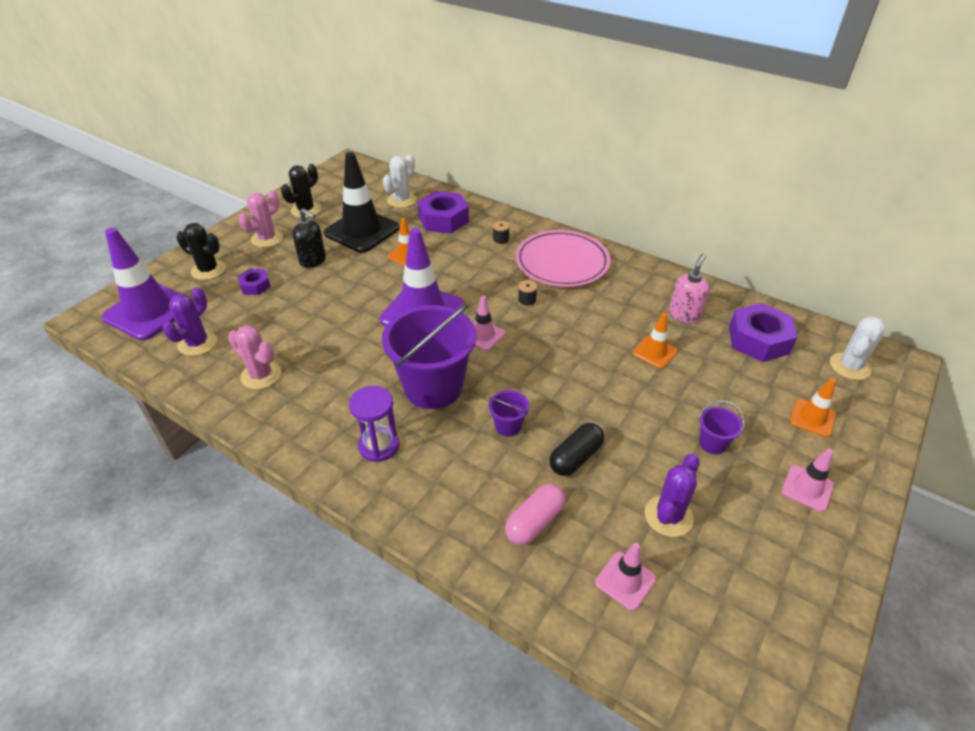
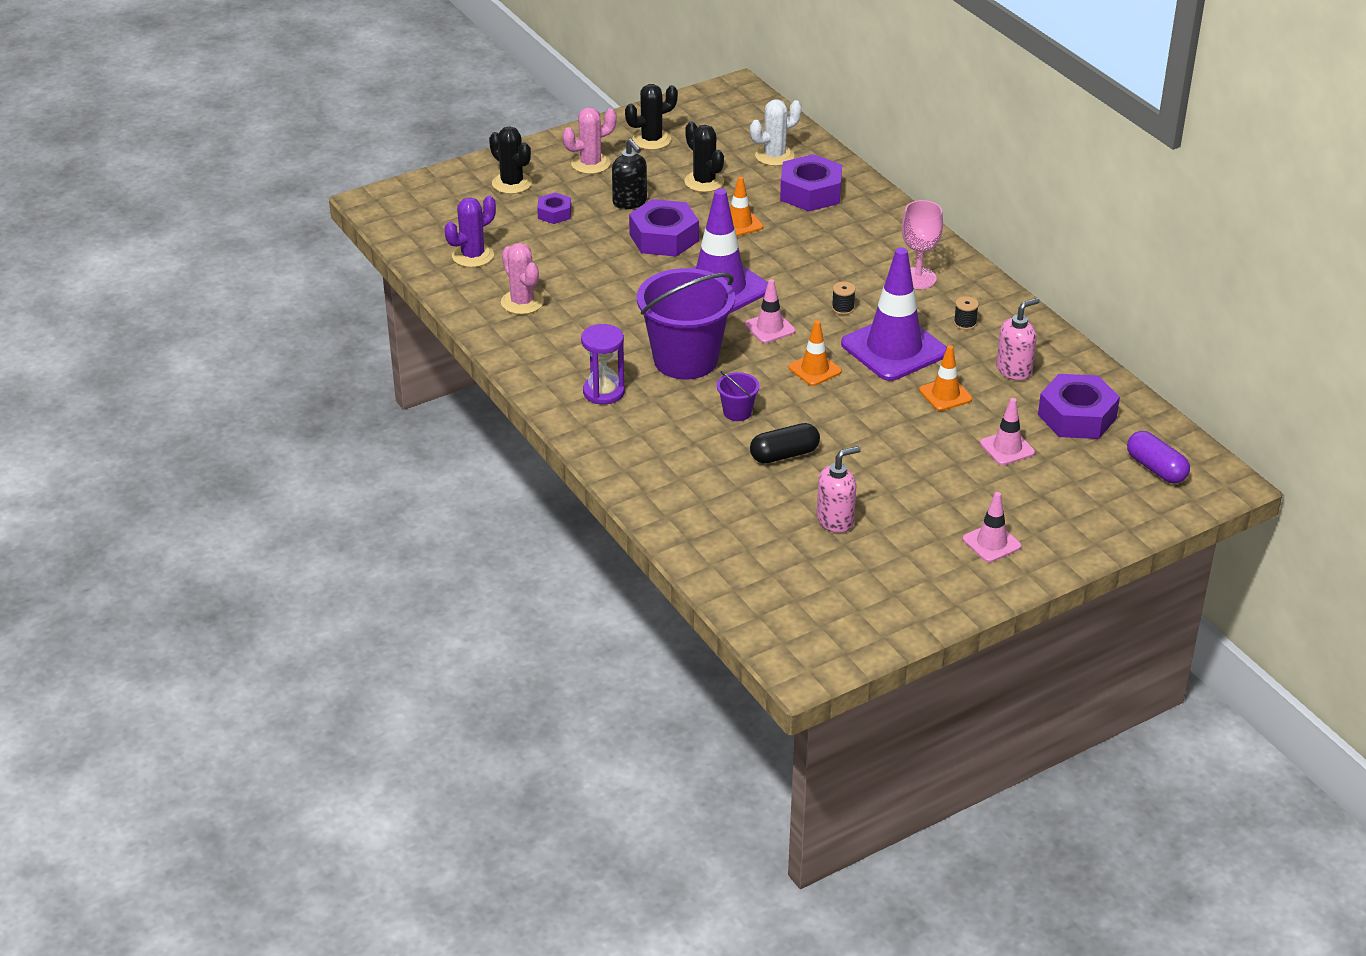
camera: 25 degrees right, 5 degrees down
(149, 311) = (436, 211): purple traffic cone -> purple traffic cone (894, 348)
(355, 282) = (664, 238): none -> purple nut
(362, 231) = (704, 182): black traffic cone -> black cactus
(501, 241) = (862, 235): black spool -> black spool (965, 323)
(534, 522) = (709, 487): pink capsule -> none
(562, 262) = (918, 278): pink plate -> pink goblet
(625, 580) = (758, 547): pink traffic cone -> pink traffic cone (1007, 448)
(668, 516) = (835, 520): purple cactus -> pink soap dispenser
(713, 443) = (931, 484): purple bucket -> none
(812, 418) = (1059, 496): orange traffic cone -> orange traffic cone (814, 369)
(850, 366) = (1156, 468): white cactus -> purple capsule

